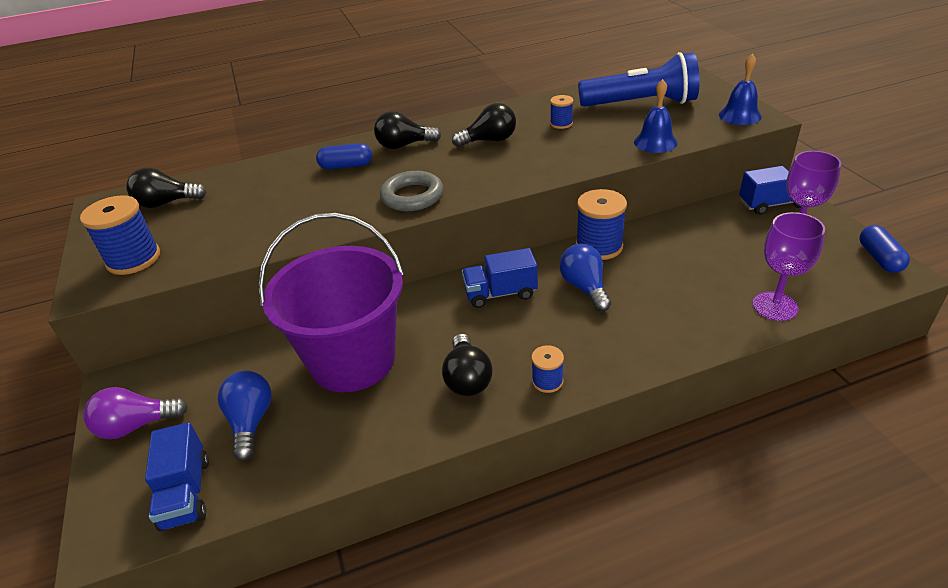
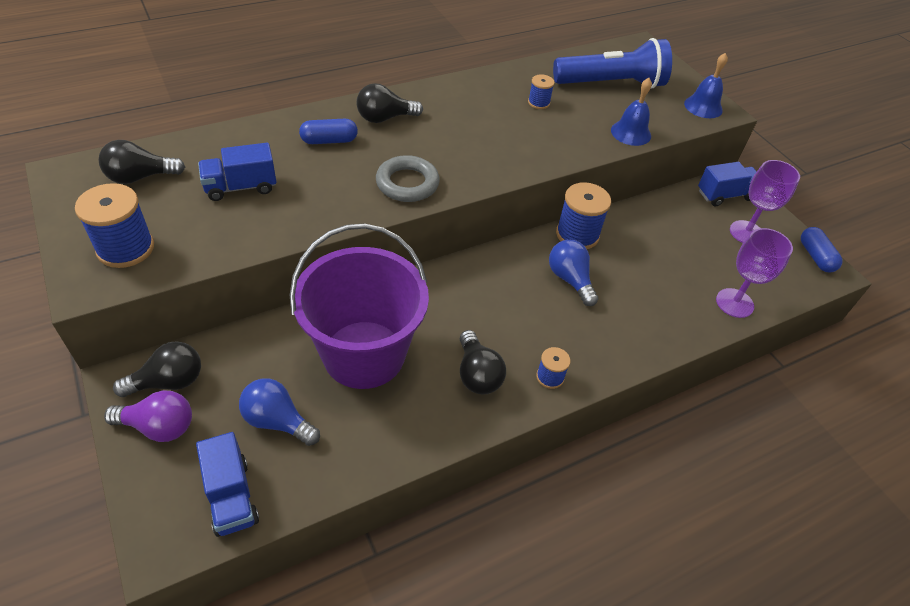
camera: 15 degrees left, 10 degrees up
(136, 425) = (159, 426): purple light bulb -> purple light bulb turned 150 degrees counterclockwise
(251, 422) = (277, 421): blue light bulb -> blue light bulb turned 45 degrees counterclockwise
(489, 140) = (471, 118): black light bulb -> black light bulb (168, 382)
(500, 293) = (493, 284): blue truck -> blue truck (241, 187)

